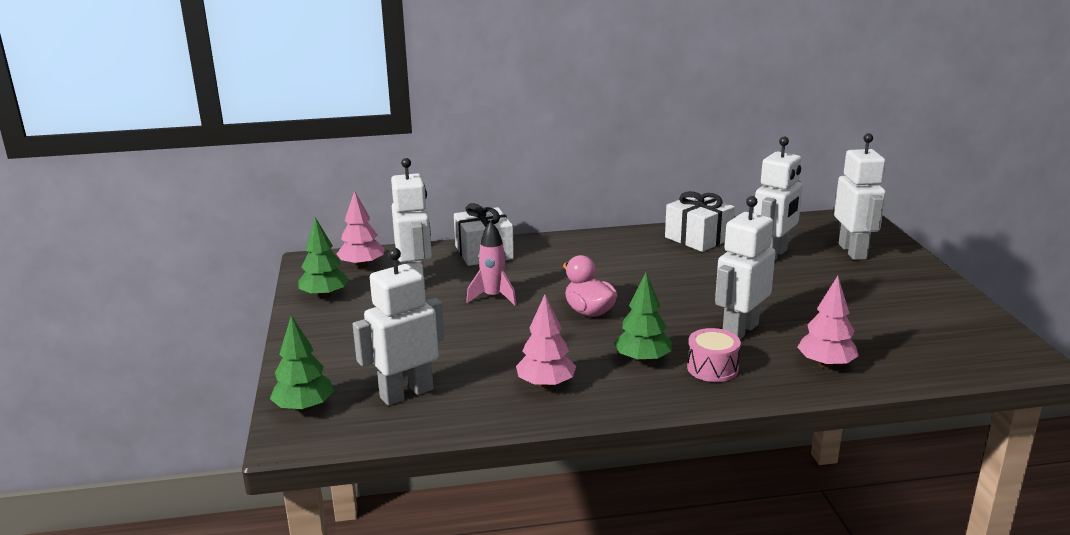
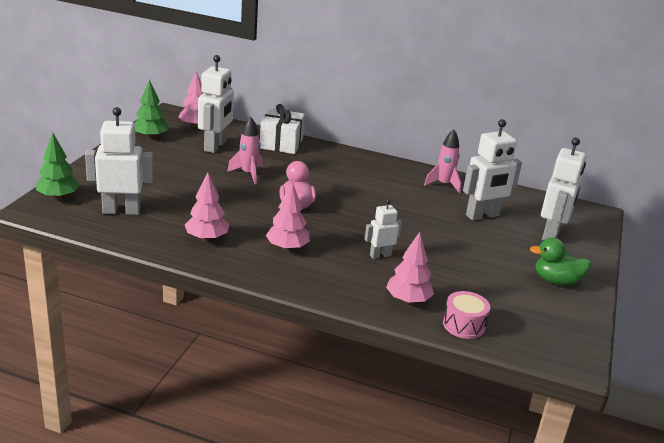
camera: 25 degrees right, 5 degrees up
(642, 360) = (287, 247): green tree -> pink tree
(698, 238) = (443, 184): white gift -> pink rocket
(712, 368) = (325, 271): pink drum -> pink drum (464, 325)
(739, 330) = (380, 255): white robot -> white robot, size x0.56
(915, 292) = (556, 281): none -> green duck

